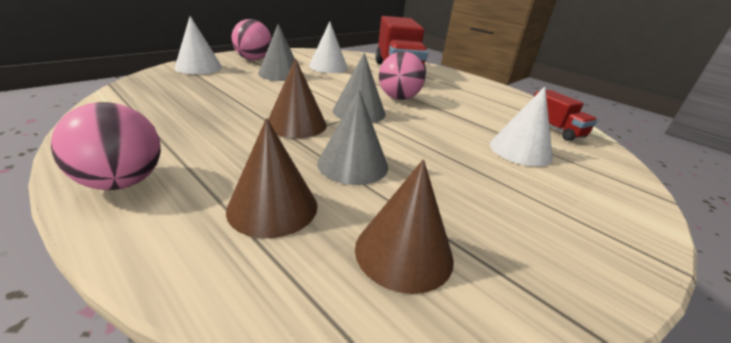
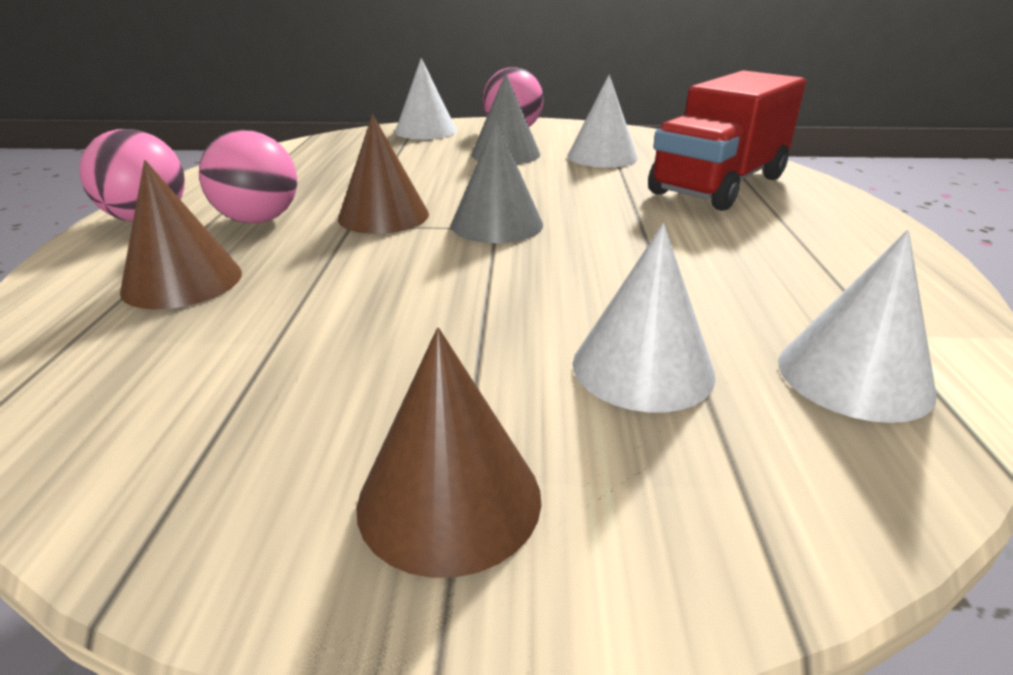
camera: 50 degrees right, 0 degrees up
(353, 164) = (337, 277): grey cone -> none
(398, 98) = (612, 223): pink ball -> pink ball (259, 220)
(404, 252) = (174, 376): brown cone -> brown cone (449, 499)
(554, 129) = (854, 376): red truck -> white cone

